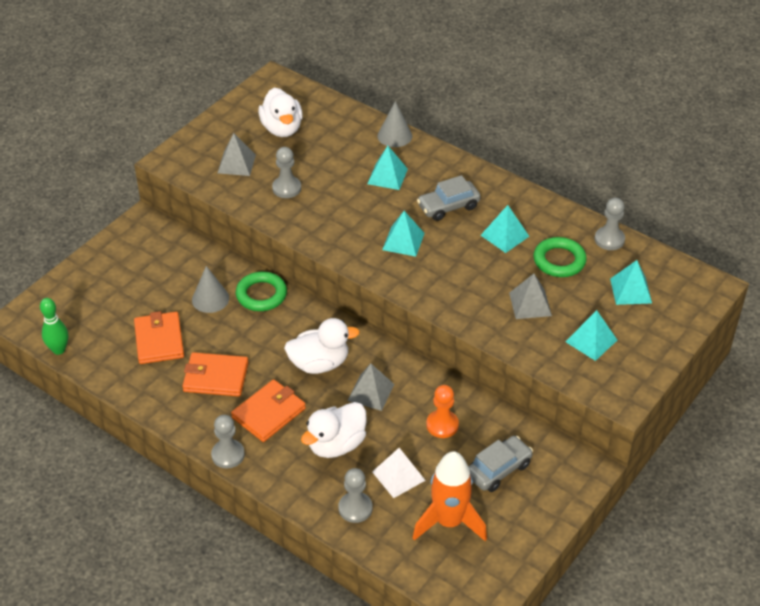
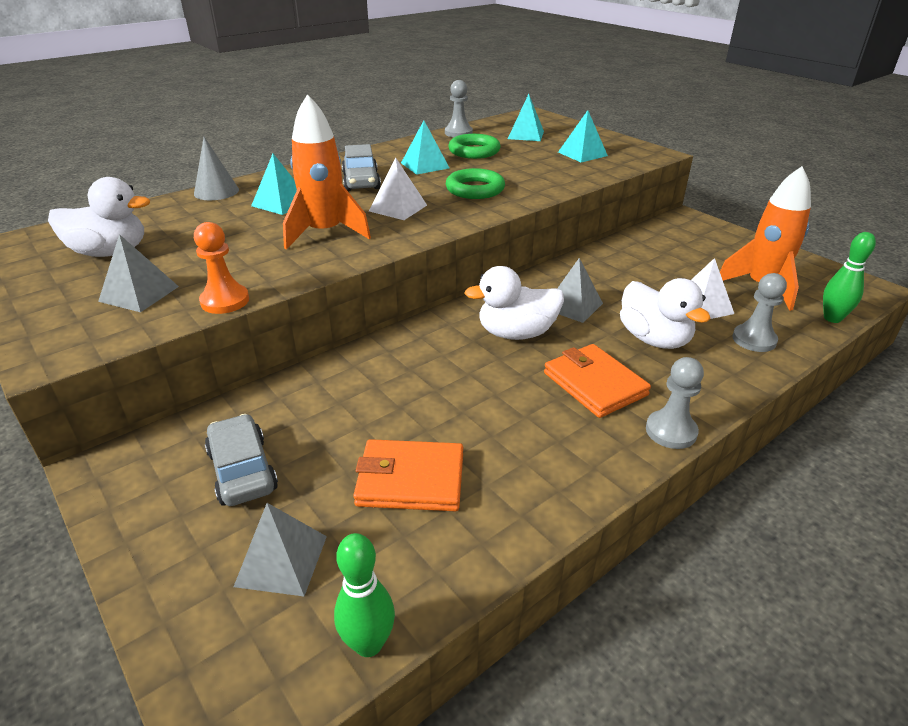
camera: 75 degrees left, 10 degrees down
(210, 299) = (348, 411): grey cone -> none
(216, 377) = (514, 425): orange wallet -> none
(261, 295) = (369, 362): green ring -> green ring (475, 189)
(286, 188) = (236, 262): grey pawn -> none
(319, 363) = (516, 333): white duck -> white duck turned 105 degrees counterclockwise
(344, 215) = (325, 233): none -> orange rocket
(403, 241) = (398, 208): turquoise pyramid -> white pyramid
(408, 567) = (832, 318): none -> green bowling pin
(442, 425) = (628, 272): orange pawn -> orange pawn (225, 301)
(498, 469) = (689, 254): grey car -> grey car (242, 470)
(530, 304) = (526, 168): grey pyramid -> grey pyramid (281, 560)

